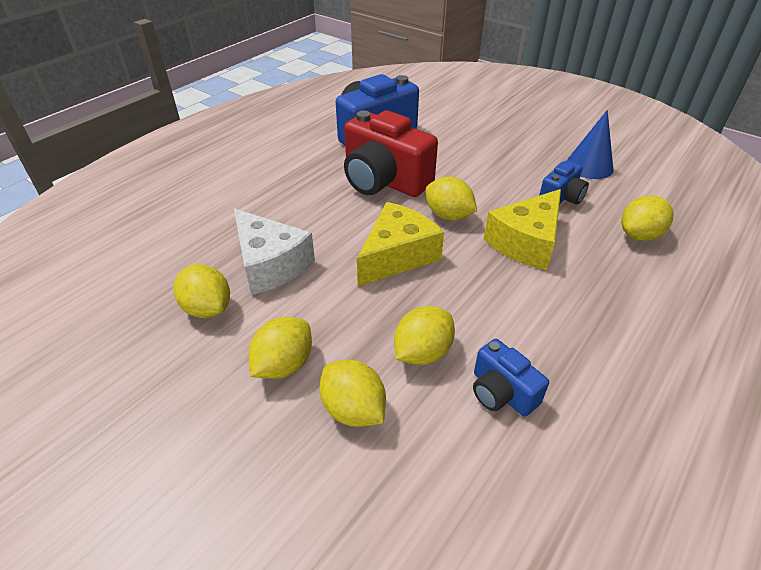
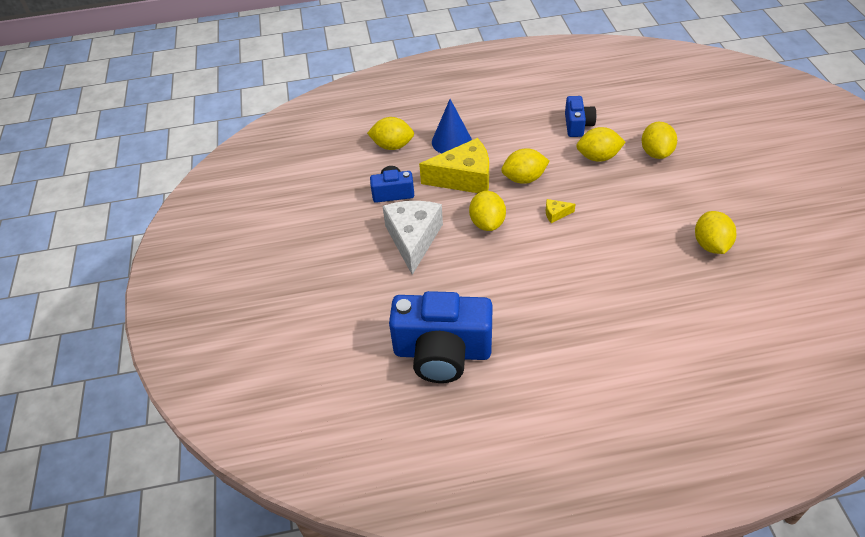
camera: 135 degrees left, 5 degrees up
(270, 264) = (649, 255): white cheese -> white cheese (413, 239)
(284, 365) = (679, 188): yellow lemon -> yellow lemon (524, 179)
(384, 181) = (497, 283): red camera -> none
(397, 256) = (556, 214): yellow cheese -> yellow cheese, size x0.40
(589, 166) = (330, 203): blue cone -> blue cone (451, 141)

